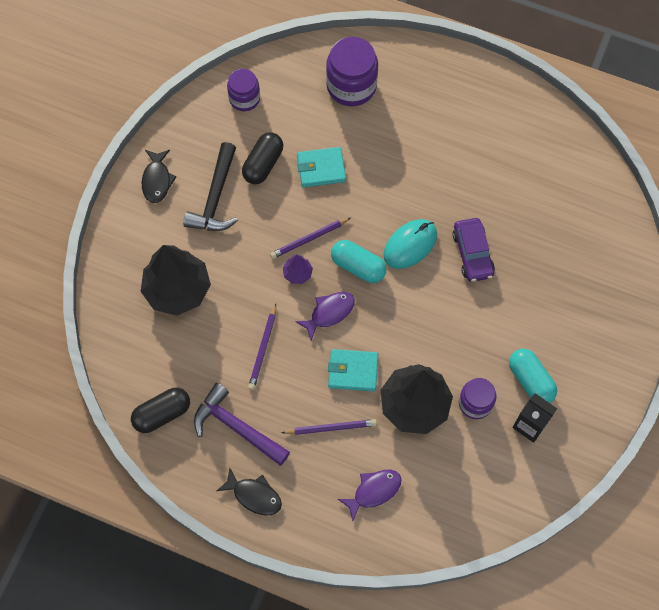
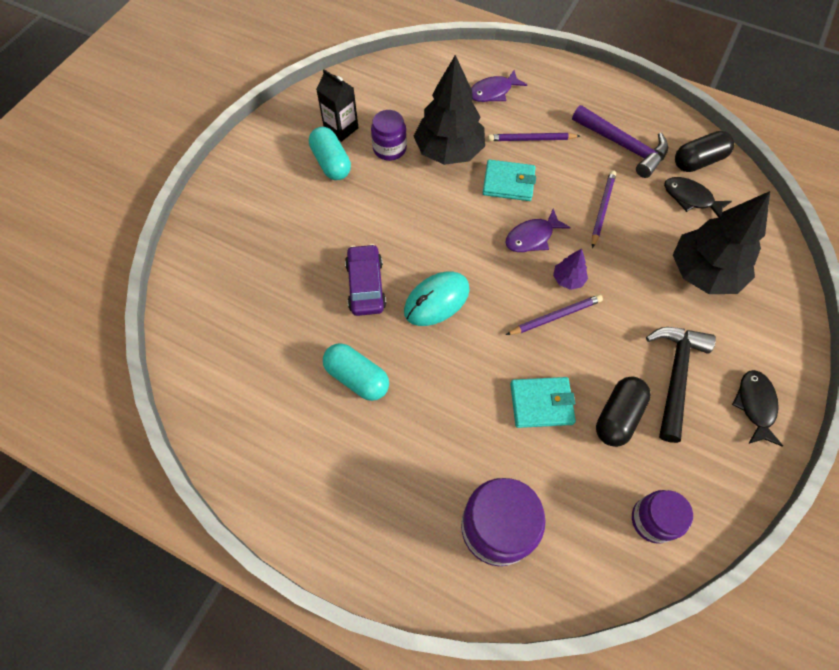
camera: 175 degrees left, 5 degrees down
(254, 495) = (601, 96): black fish -> black fish (690, 198)
(358, 266) = (498, 282): turquoise capsule -> turquoise capsule (357, 378)

